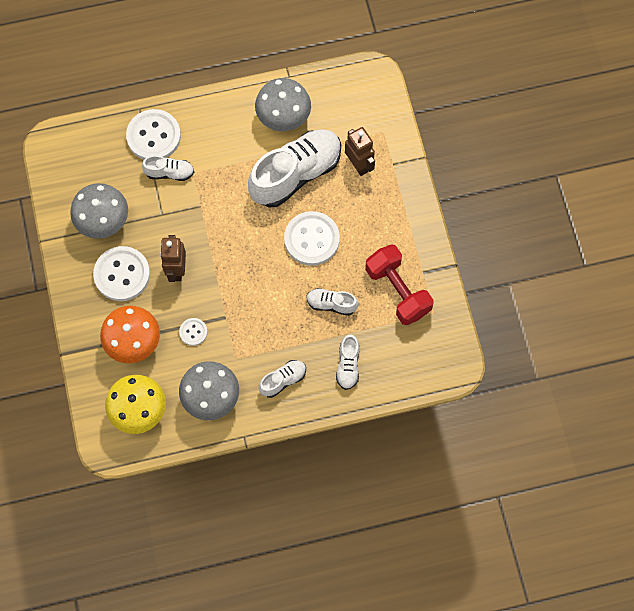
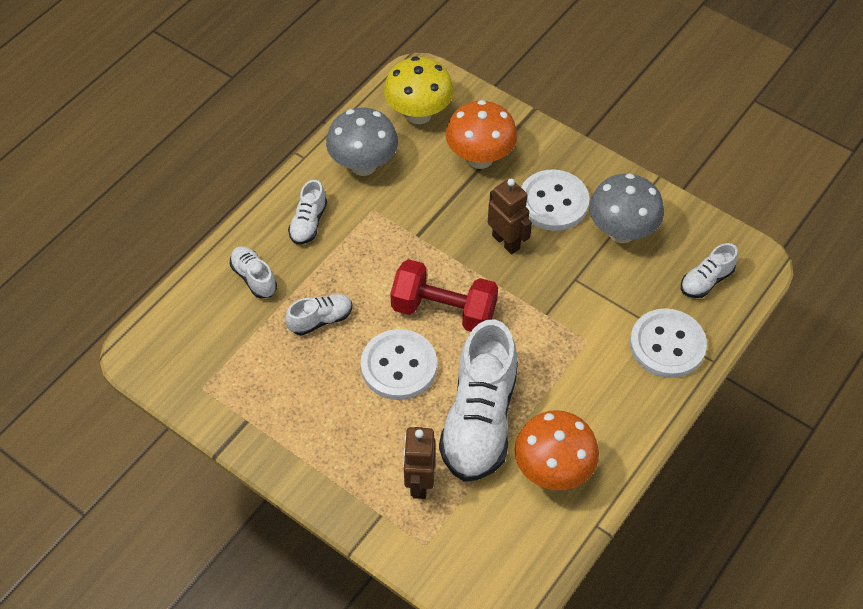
camera: 140 degrees right, 15 degrees down
(169, 173) = (611, 322): white shoe -> white shoe (706, 280)
(193, 332) = (434, 203): white button -> none
(283, 118) = (553, 470): grey mushroom -> orange mushroom
(358, 165) = (419, 483): brown robot -> brown robot turned 75 degrees clockwise
(397, 291) = (260, 382): red dumbbell -> red dumbbell (444, 311)

